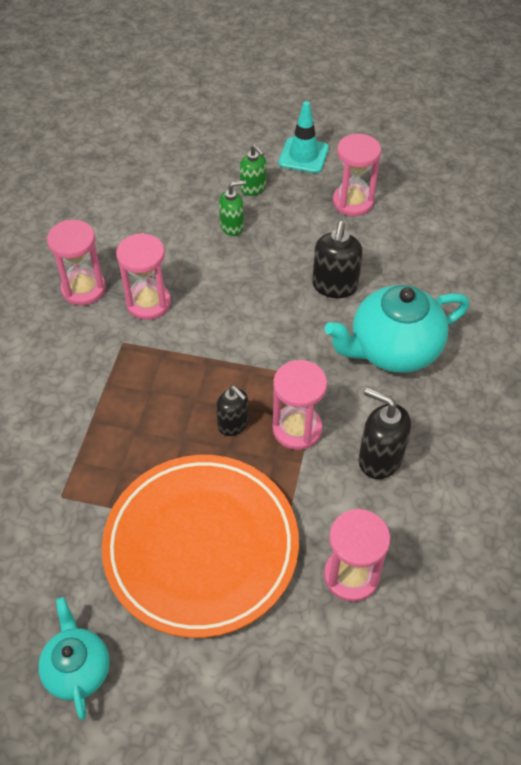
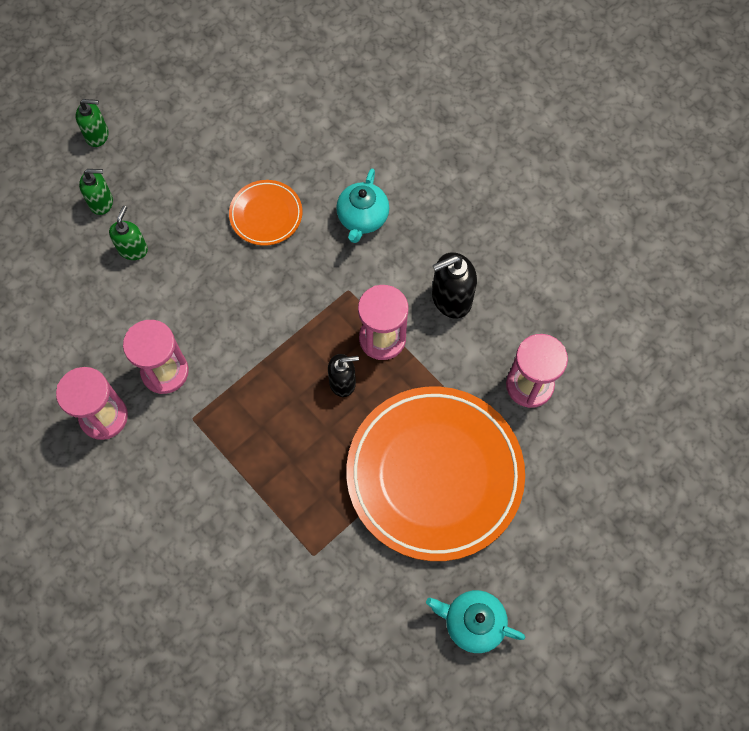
camera: 55 degrees left, 15 degrees up
(303, 155) = (97, 135): turquoise traffic cone -> green soap dispenser
(334, 286) = (266, 215): black soap dispenser -> orange plate
(353, 202) = (187, 136): pink hourglass -> none
(393, 350) = (362, 218): turquoise teapot -> turquoise teapot, size x0.59

